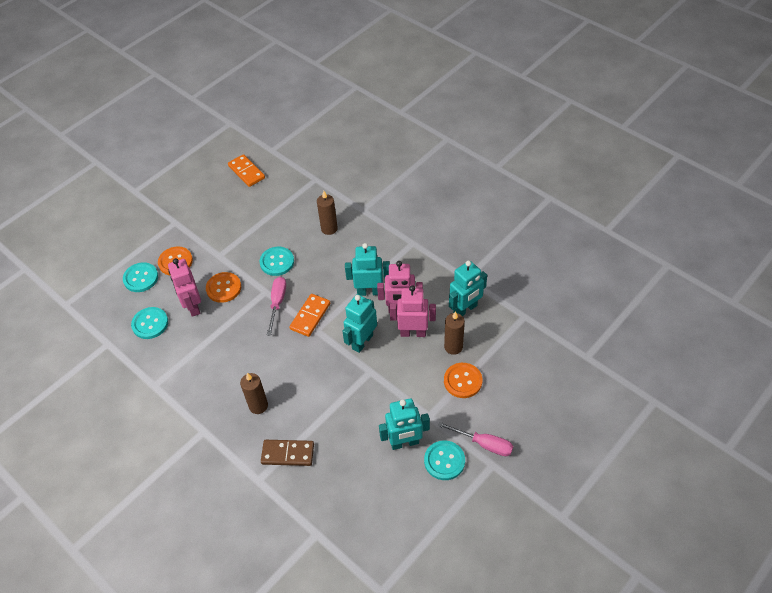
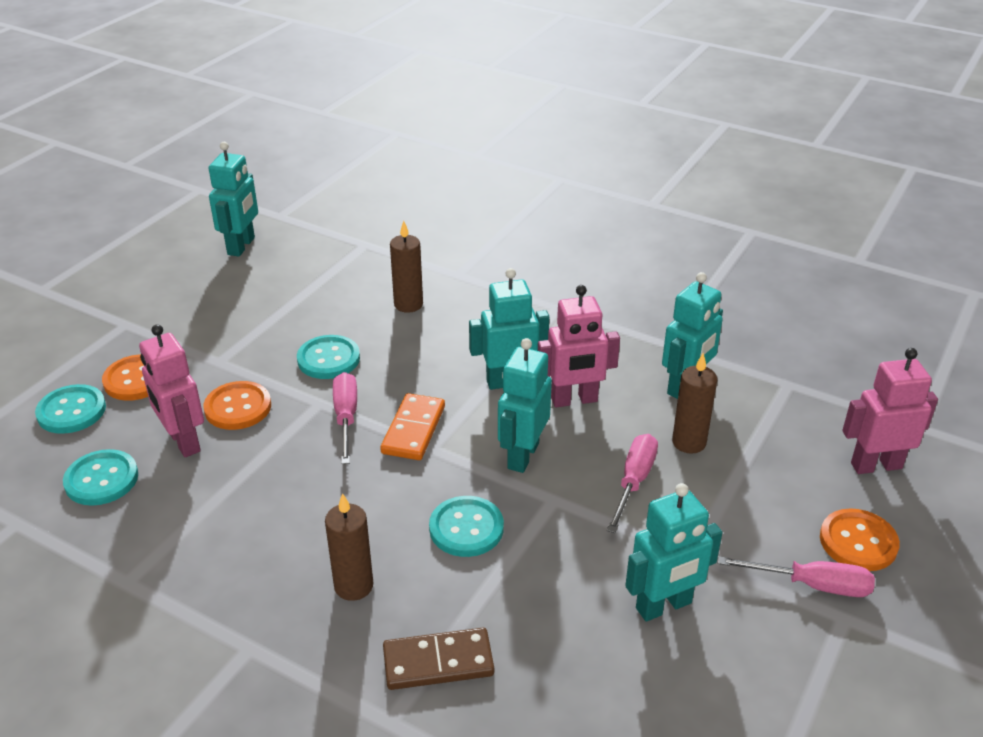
camera: 15 degrees left, 15 degrees down
(246, 172) = (241, 246): orange domino -> turquoise robot
(413, 333) = (609, 431): pink robot -> pink robot (876, 465)
(415, 367) = (634, 481): none -> pink screwdriver
(444, 461) = (752, 625): turquoise button -> turquoise button (466, 528)
(463, 381) = (728, 491): orange button -> orange button (858, 542)

